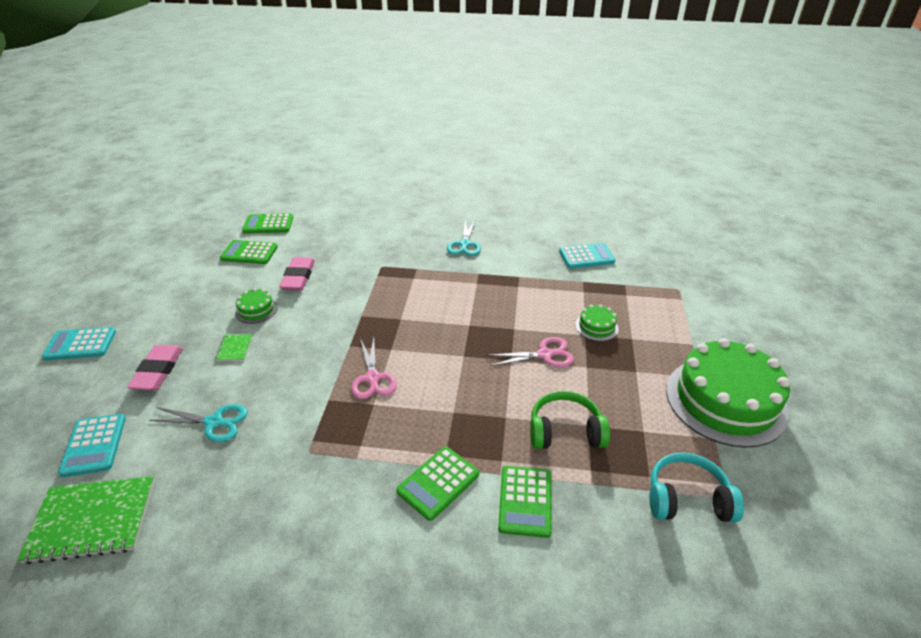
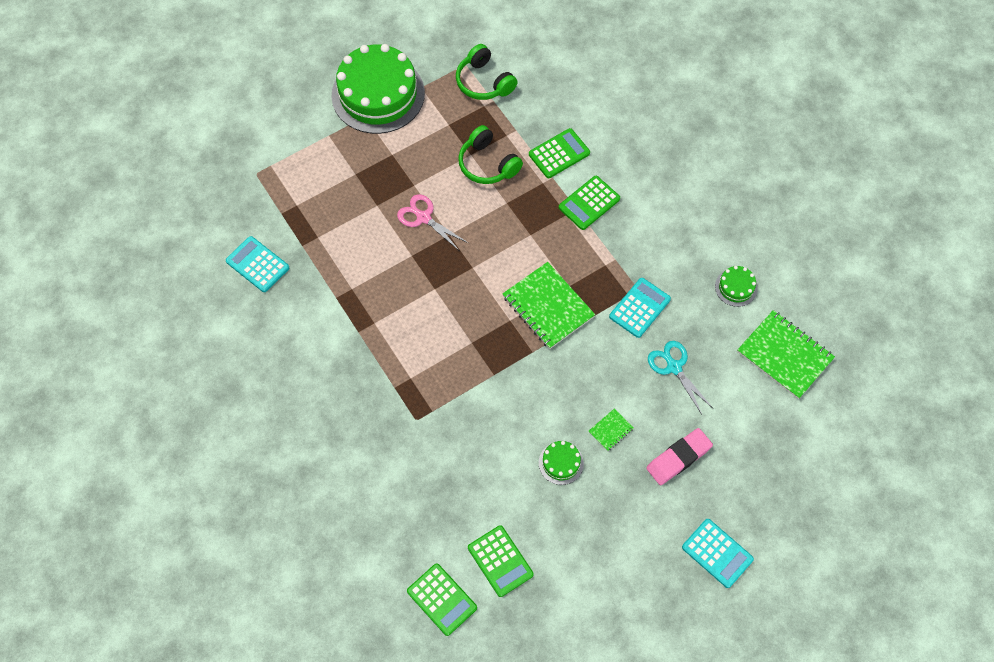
camera: 130 degrees left, 25 degrees up
(94, 445) = (757, 419): turquoise calculator -> turquoise calculator (639, 308)
(298, 277) = (493, 475): pink eraser -> none
(373, 378) = (548, 307): pink scissors -> green notebook
(438, 483) = (589, 203): green calculator -> green calculator turned 135 degrees clockwise
(465, 244) = (320, 377): turquoise scissors -> none
(596, 326) = (359, 203): green cake -> green cake (736, 287)
(687, 499) = (484, 82): turquoise headphones -> green headphones

